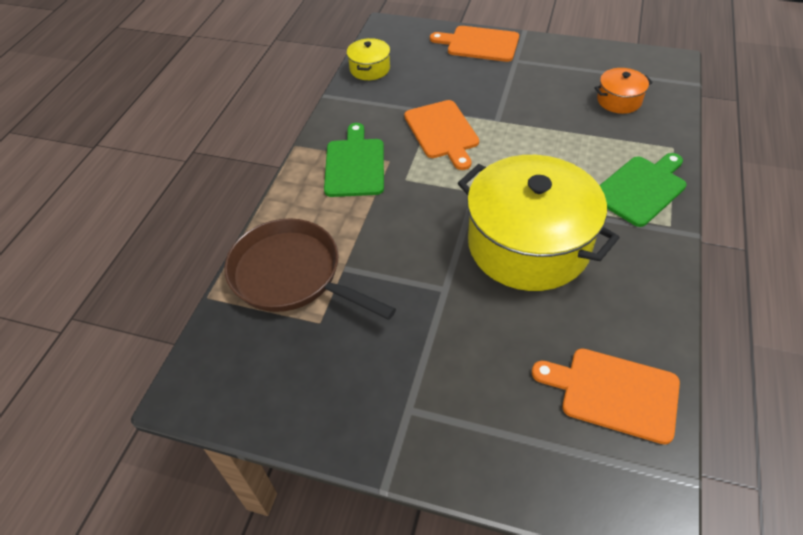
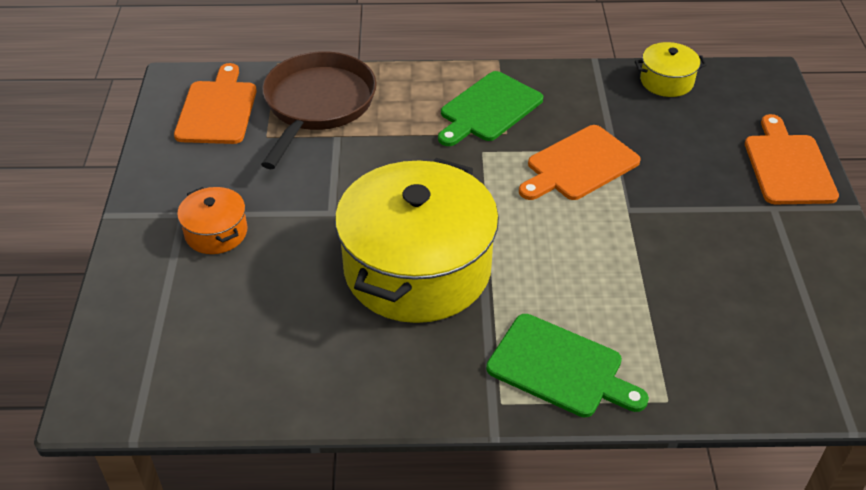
camera: 70 degrees right, 5 degrees down
(355, 165) = (488, 109): green cutting board -> green cutting board turned 150 degrees clockwise
(614, 393) = (228, 363): orange cutting board -> orange cutting board (217, 109)
(619, 100) = (745, 330): orange pot -> orange pot (216, 232)

